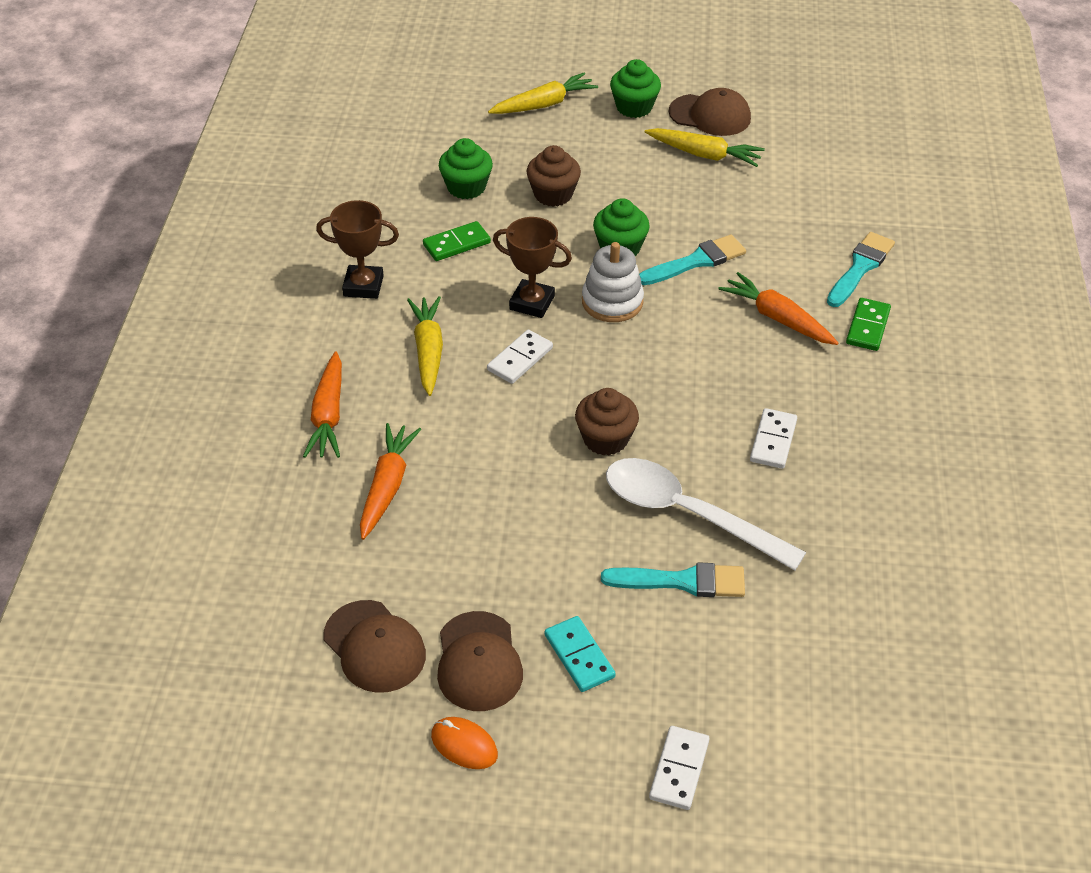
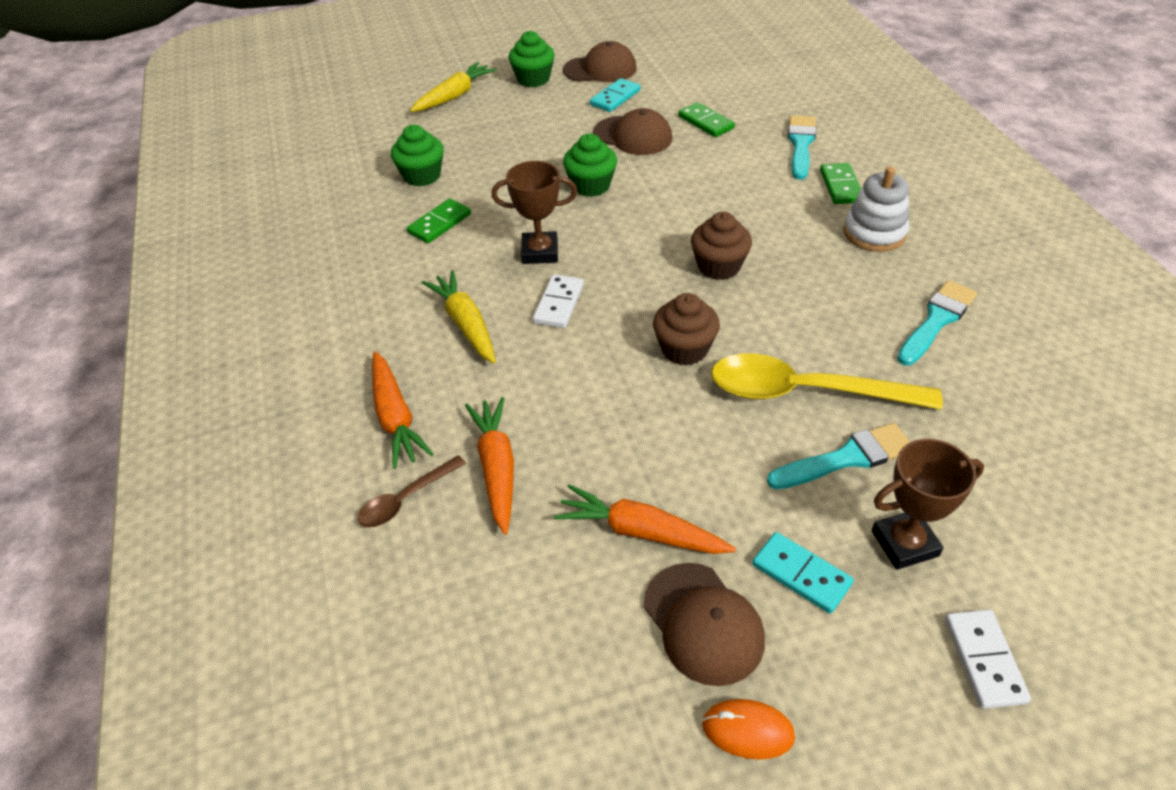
camera: 20 degrees left, 0 degrees up
(303, 486) = (405, 499): none -> brown spoon
(363, 286) = (368, 285): brown trophy -> brown trophy (904, 543)
(374, 647) = (580, 652): brown cap -> brown cap (633, 136)
(553, 194) = (505, 160): brown cupcake -> brown cupcake (718, 266)
(612, 302) = (612, 230): white stacking toy -> white stacking toy (874, 233)
(686, 513) = (804, 391): white spoon -> yellow spoon
(696, 261) = (663, 177): turquoise brush -> turquoise brush (937, 320)
(704, 155) = (615, 98): yellow carrot -> turquoise domino
(773, 441) = (833, 301): white domino -> none
(777, 318) = (763, 201): orange carrot -> orange carrot (641, 531)
(779, 212) = (706, 122): none -> green domino

